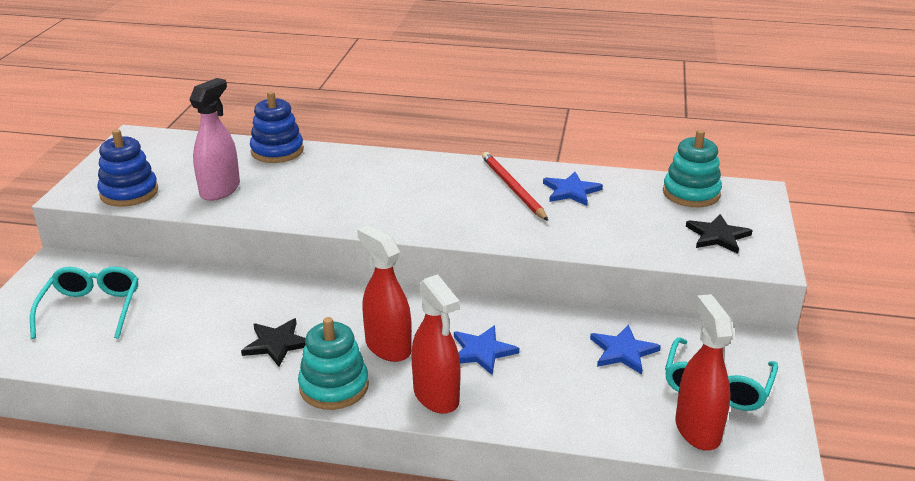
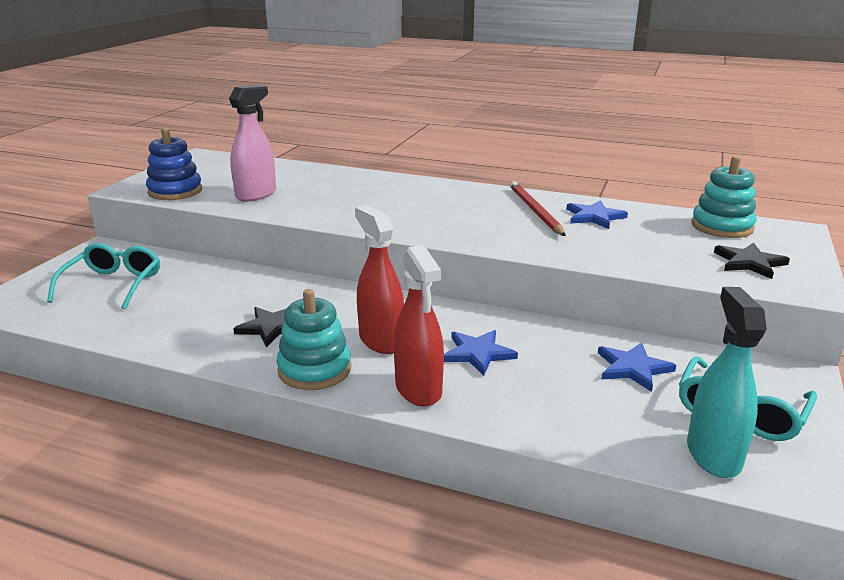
camera: 10 degrees right, 5 degrees down
(277, 151) = (319, 172): blue stacking toy -> none
(697, 429) = (713, 454): red spray bottle -> turquoise spray bottle

